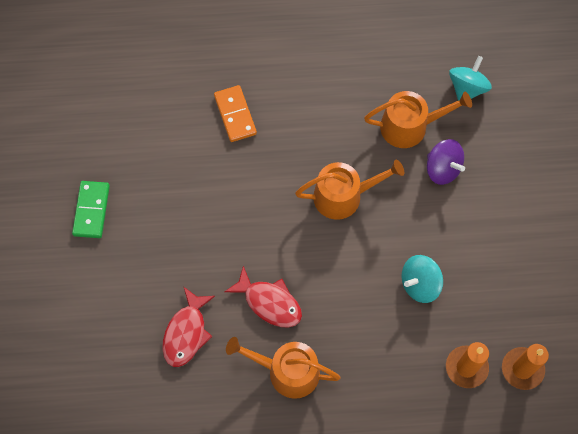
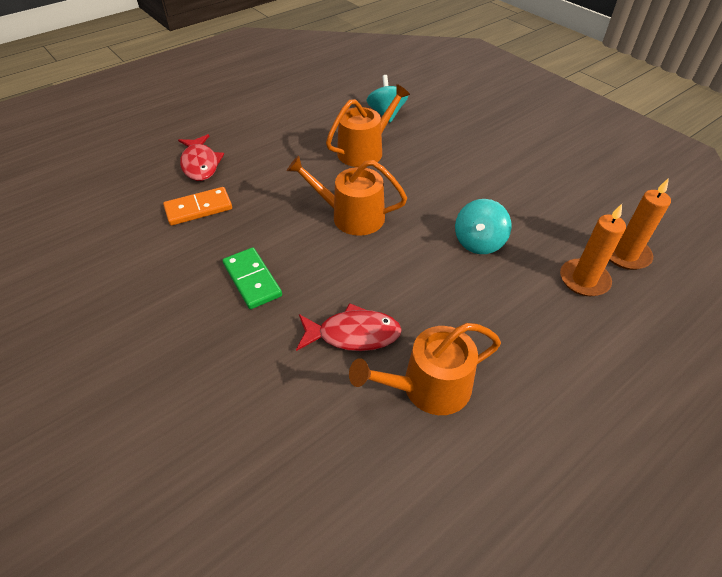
camera: 35 degrees left, 20 degrees down
(91, 210) = (75, 362): green domino -> green domino (252, 280)
(186, 333) = (281, 420): red fish -> red fish (200, 164)
(235, 115) = (198, 208): orange domino -> orange domino turned 60 degrees counterclockwise
(343, 196) = (351, 216): orange watering can -> orange watering can turned 120 degrees counterclockwise
(442, 169) = (416, 163): purple spinning top -> none

